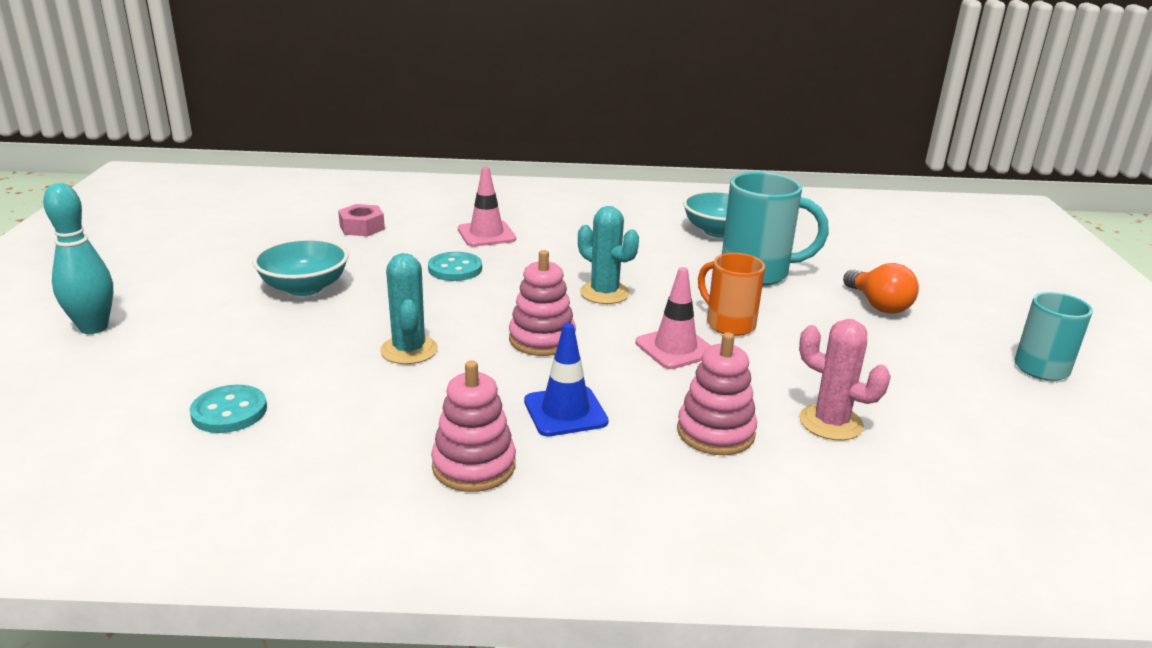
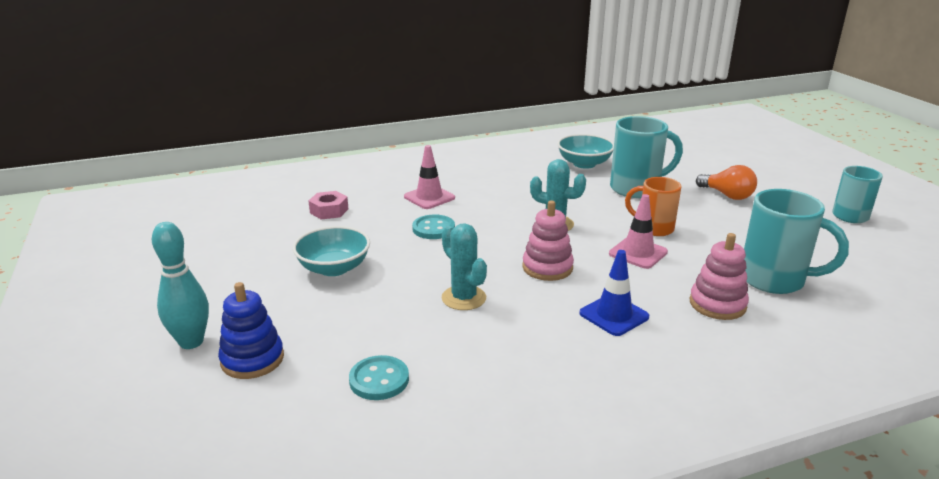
camera: 20 degrees left, 0 degrees up
(131, 359) = (252, 359): none -> blue stacking toy
(474, 466) = (594, 370): pink stacking toy -> none
(830, 422) = (774, 280): pink cactus -> turquoise mug

